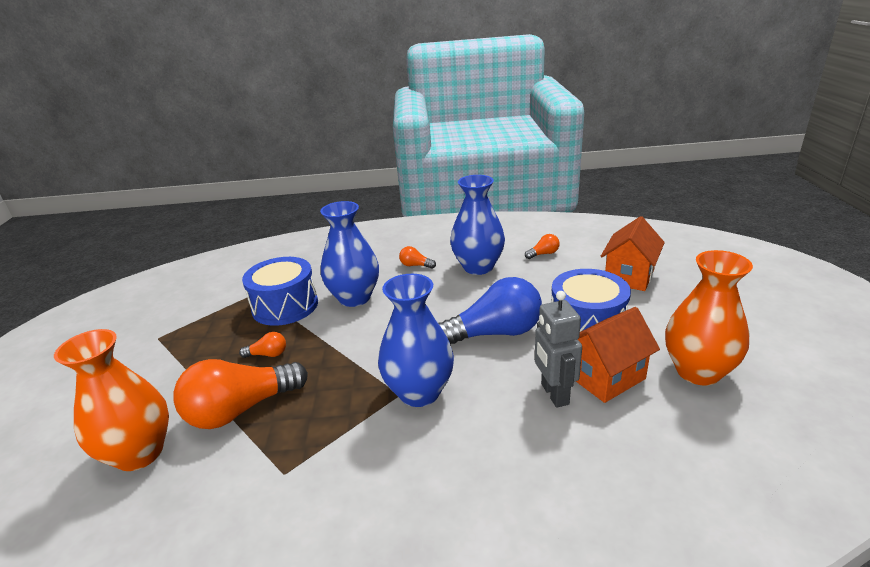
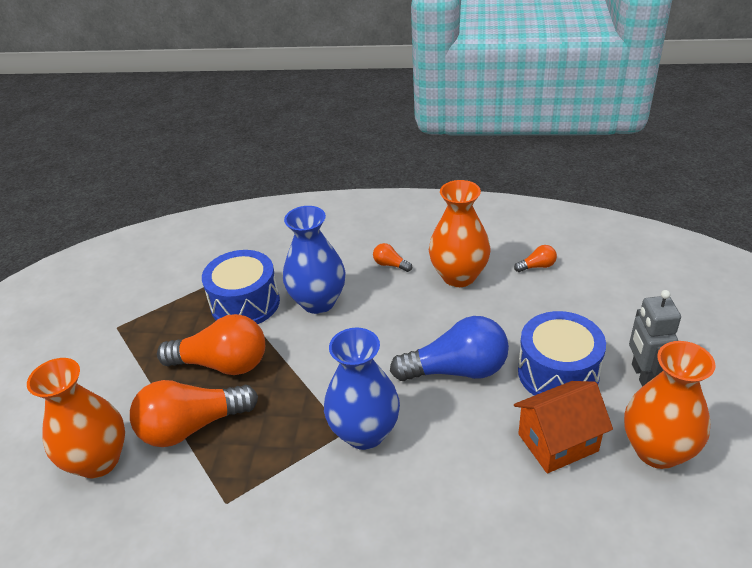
camera: 10 degrees right, 10 degrees up
(268, 354) = (222, 364): orange light bulb -> orange light bulb, size x2.32
(478, 267) = (459, 276): blue vase -> orange vase
(554, 394) = (499, 455): grey robot -> grey robot (643, 376)
(629, 276) = (625, 312): orange house -> none

